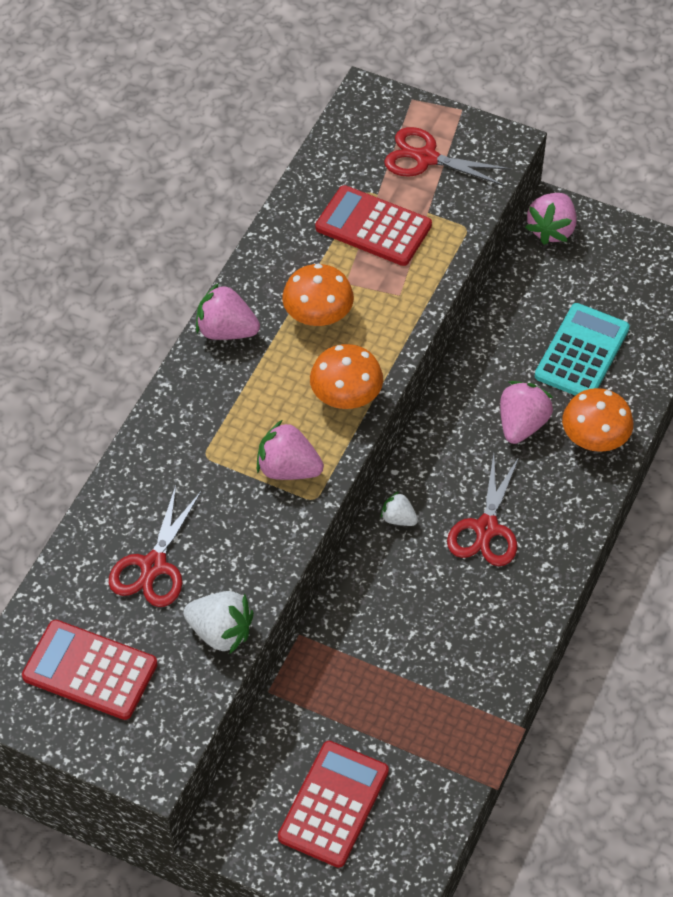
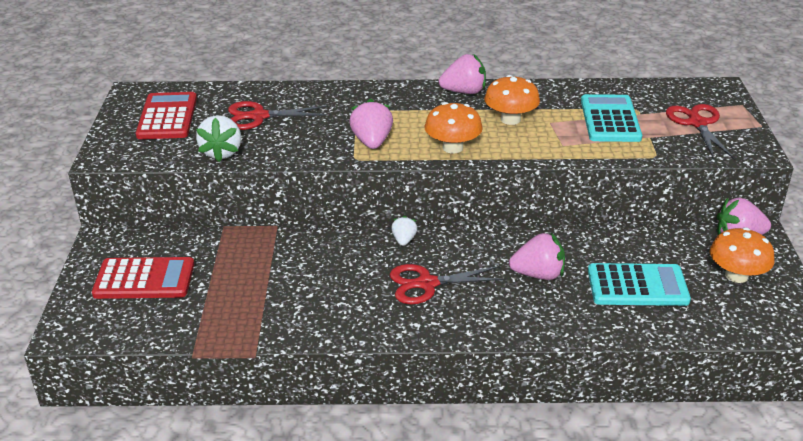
camera: 65 degrees right, 20 degrees down
(226, 330) = (464, 92): pink strawberry -> pink strawberry turned 90 degrees clockwise
(373, 227) = (610, 119): red calculator -> turquoise calculator
(594, 438) = (560, 316): orange mushroom -> orange mushroom (736, 275)

